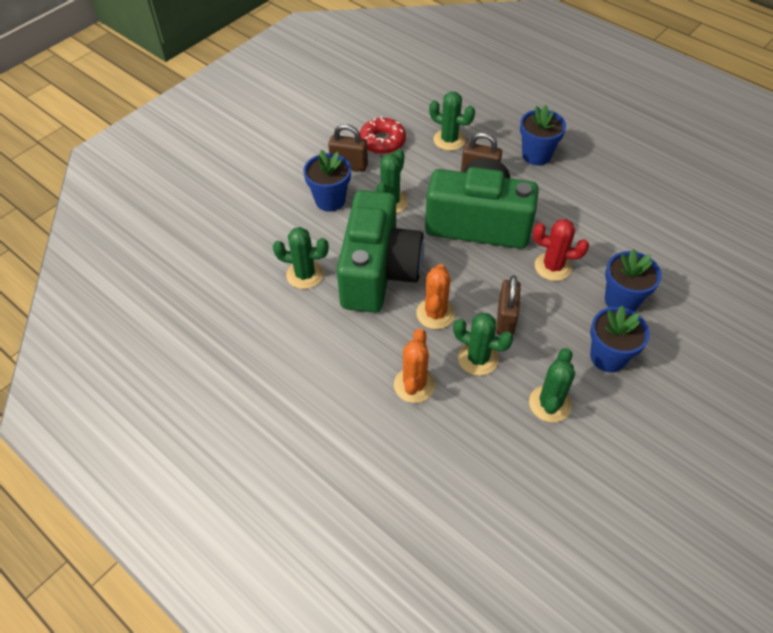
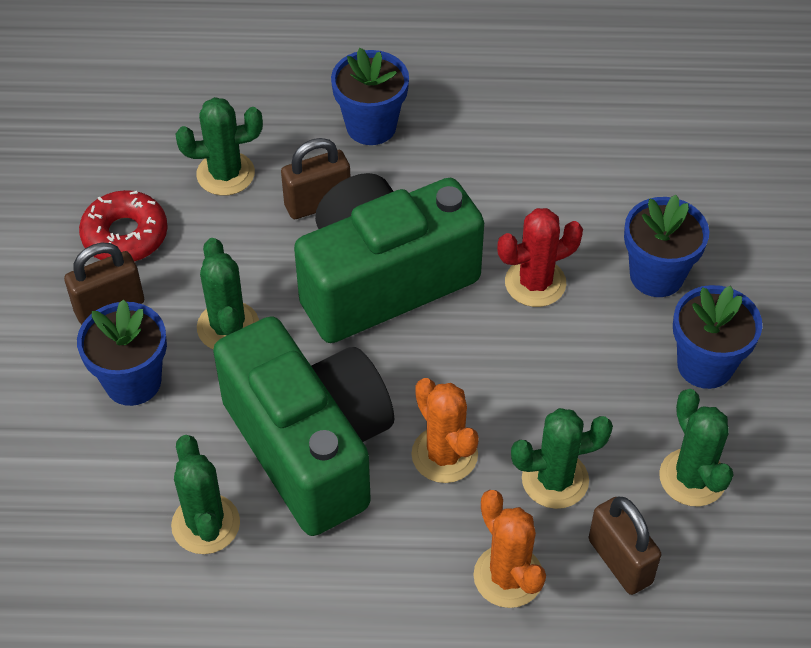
camera: 40 degrees left, 0 degrees up
(305, 274) = (205, 524): green cactus -> green cactus turned 75 degrees counterclockwise
(505, 319) = (541, 399): brown padlock -> brown padlock (620, 561)

